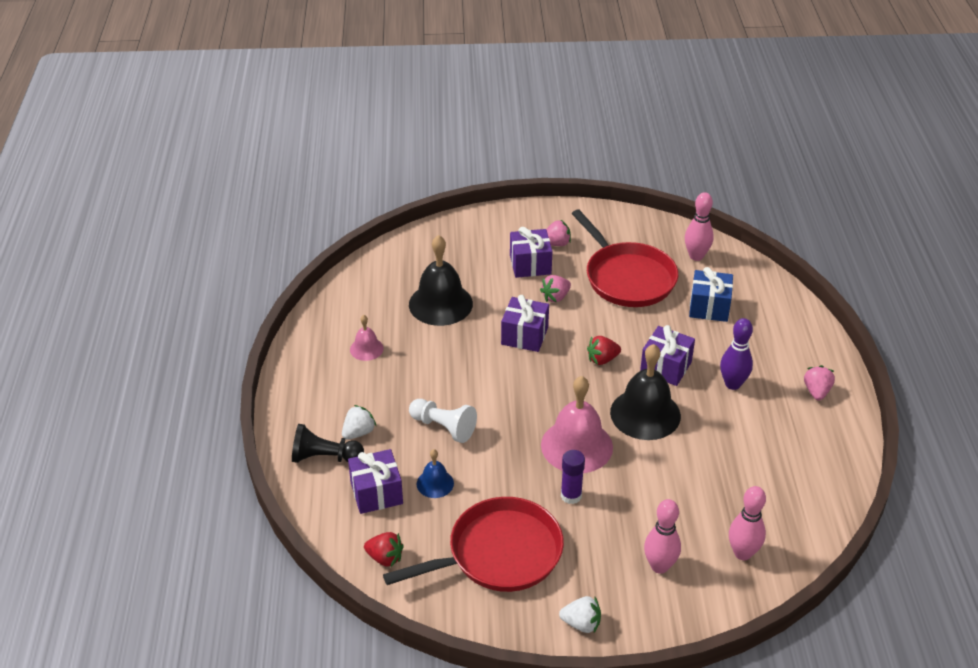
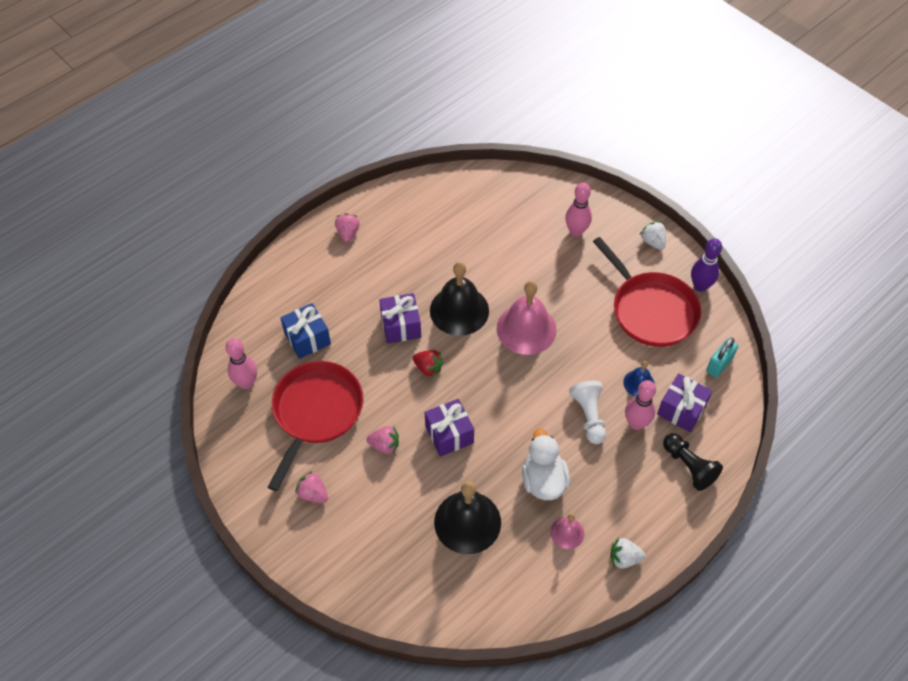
camera: 130 degrees left, 15 degrees up
(358, 432) = (647, 465): white strawberry -> white strawberry (624, 558)
(385, 558) = (719, 365): red strawberry -> turquoise padlock
(422, 363) = (543, 480): none -> white duck
(499, 553) = (651, 310): red pan -> red pan turned 150 degrees counterclockwise
(530, 264) = (359, 493): purple gift -> none
(571, 496) = (570, 305): purple glue stick -> none
(732, 384) = (382, 280): purple bowling pin -> purple bowling pin (700, 286)
(742, 553) = (526, 201): pink bowling pin -> pink bowling pin (636, 423)
(816, 392) = (348, 233): pink strawberry -> pink strawberry turned 120 degrees clockwise

